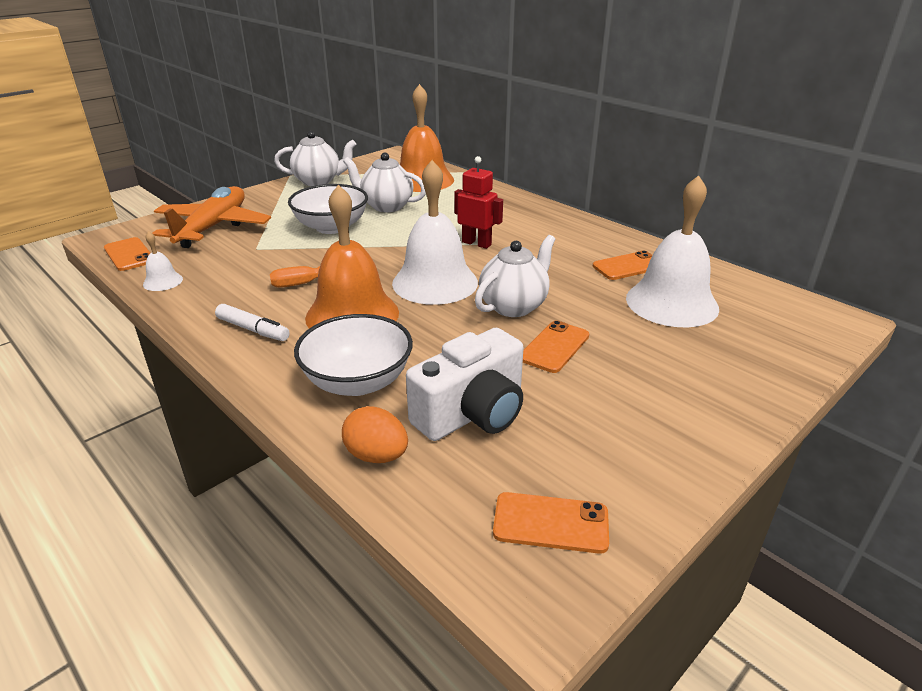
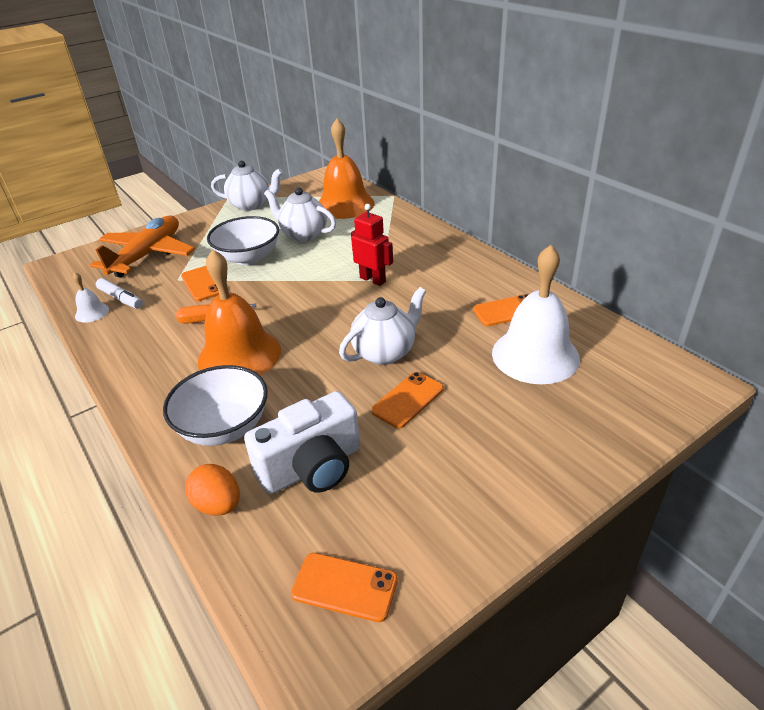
camera: 10 degrees right, 5 degrees up
(129, 255) = (72, 283): orange phone -> orange phone (203, 284)
(253, 330) = (152, 367): white marker -> white marker (121, 299)
(435, 282) = (322, 322): white bell -> none

